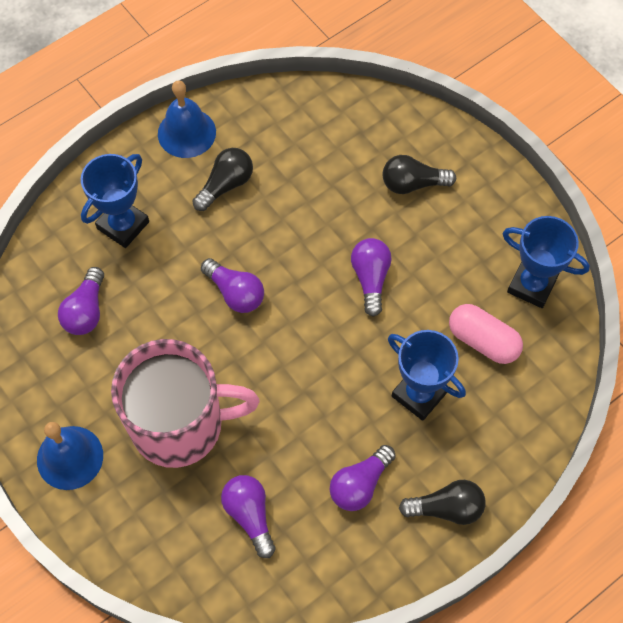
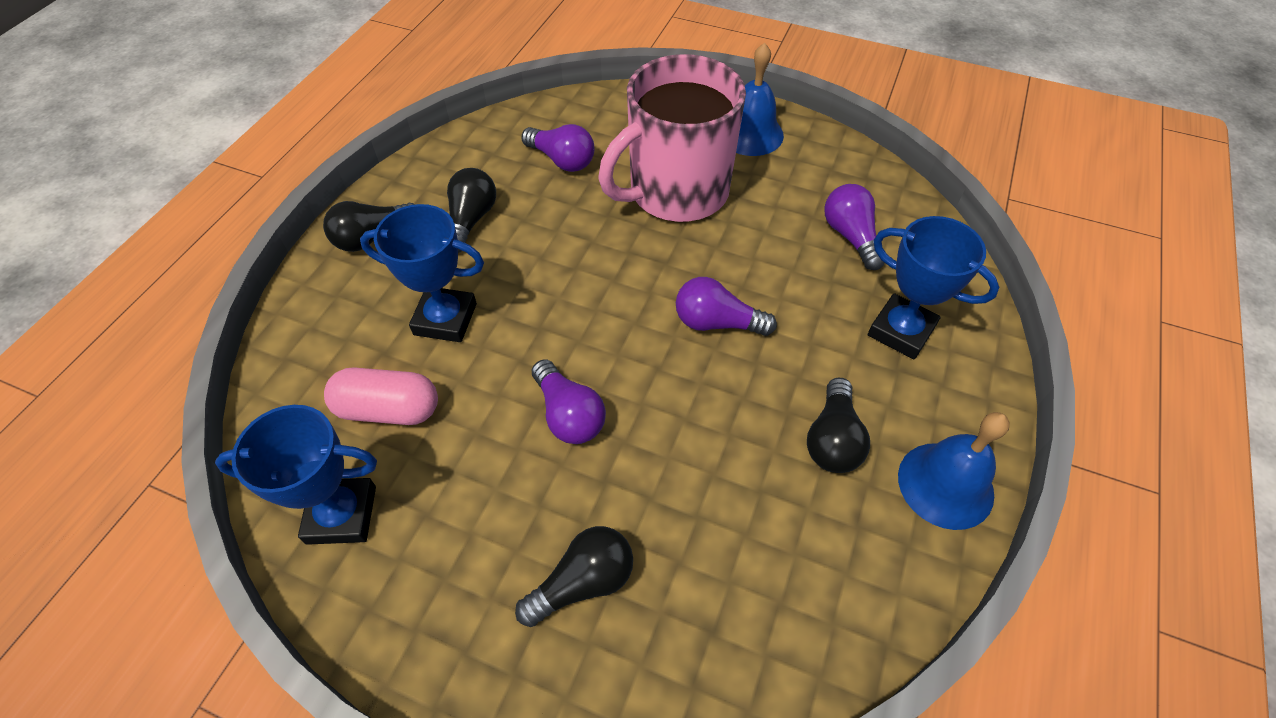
camera: 150 degrees right, 10 degrees down
(123, 225) = (901, 331): blue trophy -> blue trophy turned 60 degrees counterclockwise
(360, 484) = (471, 220): purple light bulb -> black light bulb

